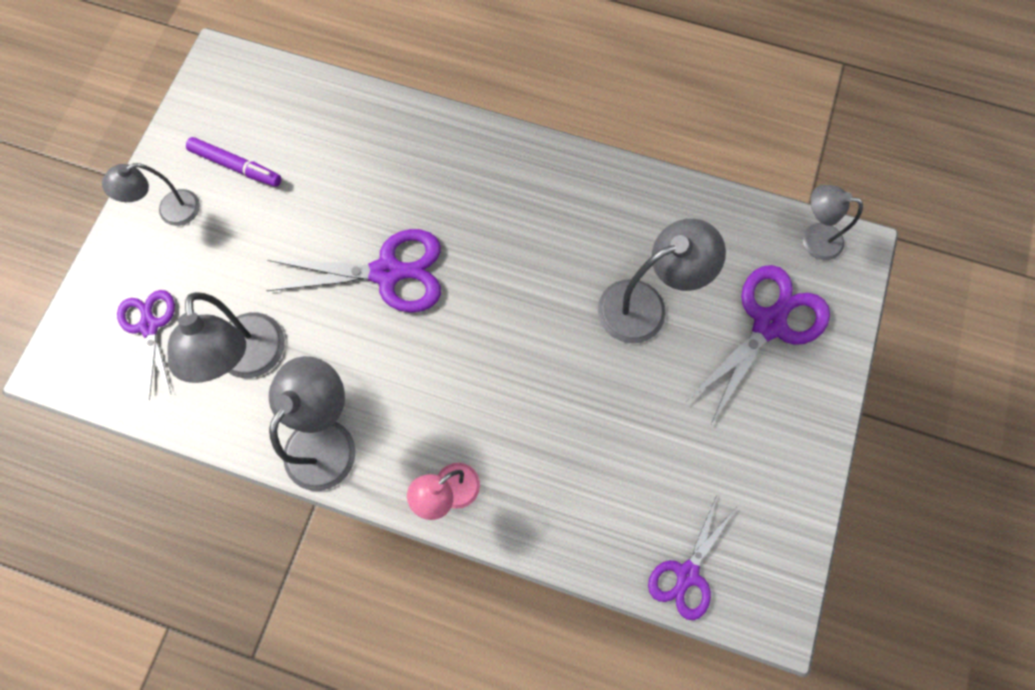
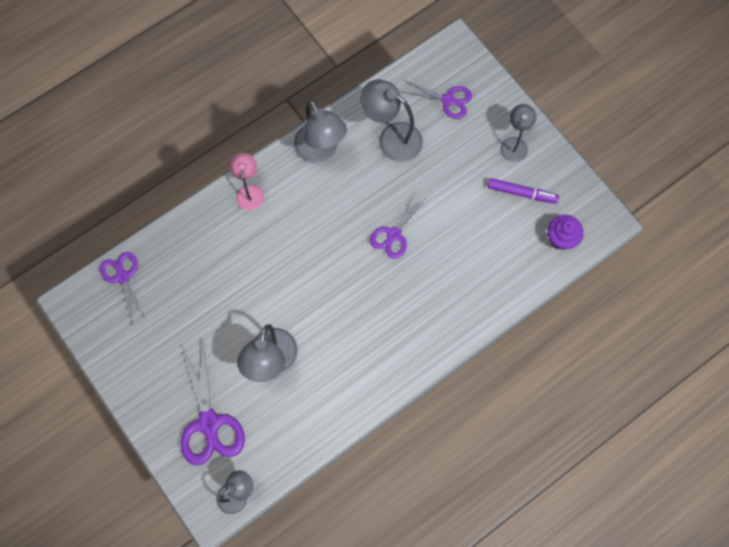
camera: 125 degrees right, 0 degrees up
(236, 166) = (522, 193): purple marker -> purple marker turned 135 degrees counterclockwise
(270, 96) = (561, 238): none -> purple cupcake
(387, 272) = (394, 234): purple scissors -> purple scissors, size x0.63

